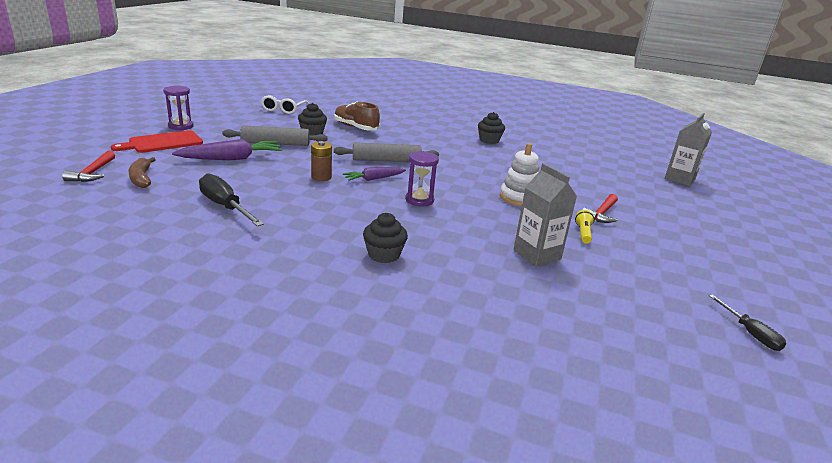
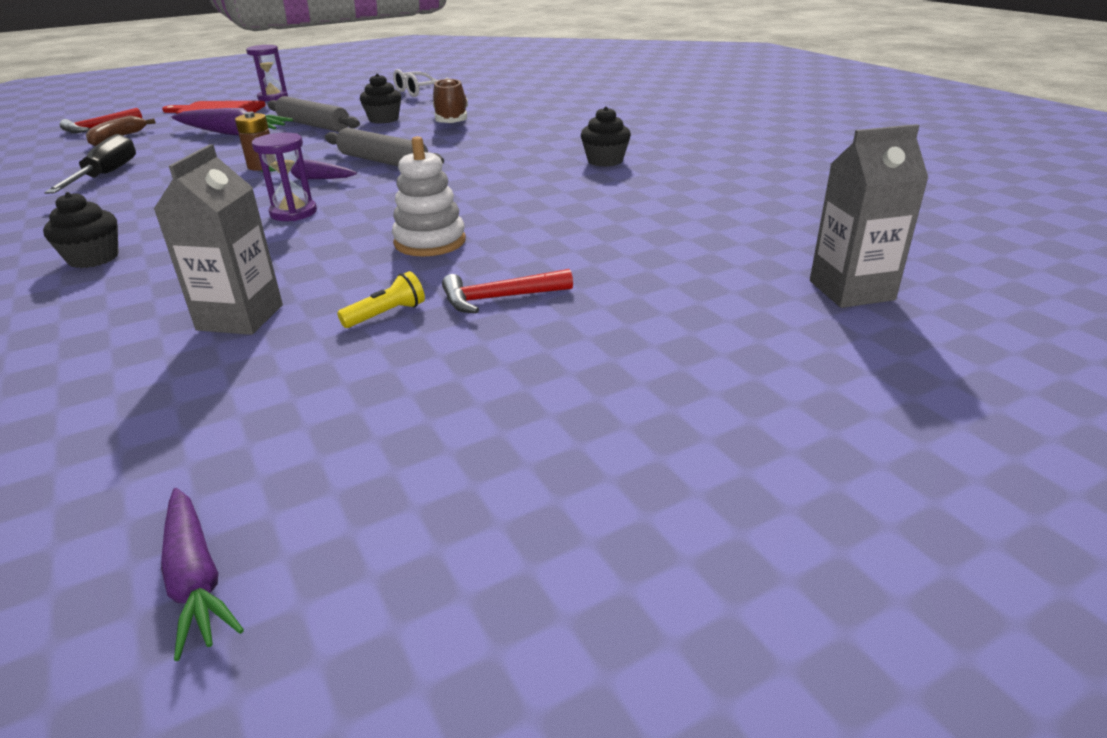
camera: 45 degrees right, 5 degrees up
(750, 333) = (195, 579): black screwdriver -> purple carrot

